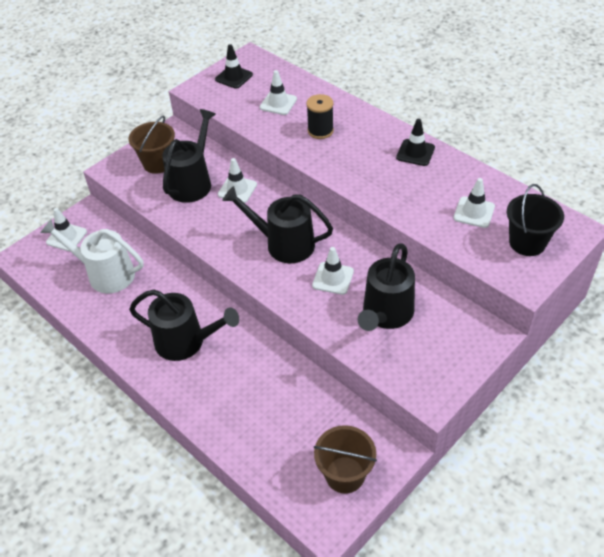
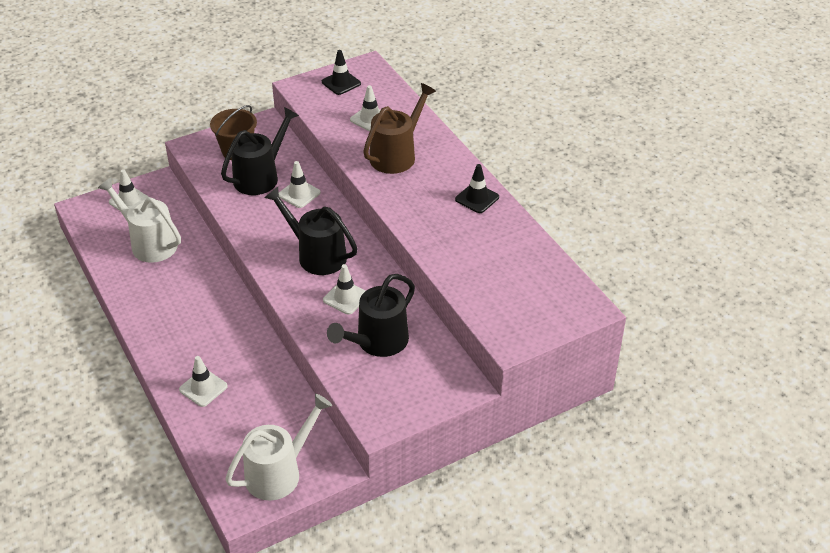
camera: 15 degrees right, 5 degrees down
(185, 342) = (193, 322): black watering can -> none
(320, 131) = (396, 155): black spool -> brown watering can
(345, 475) = (278, 472): brown bucket -> white watering can
(474, 212) = (500, 268): white traffic cone -> white traffic cone (203, 388)
(527, 242) = (534, 308): black bucket -> none

